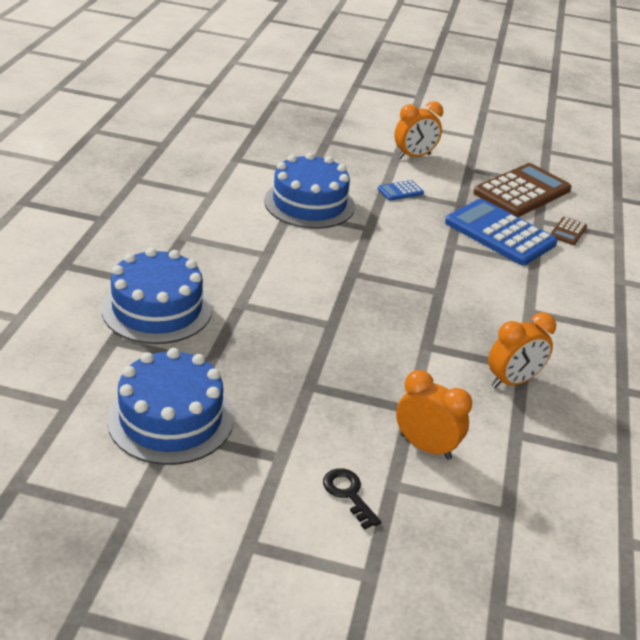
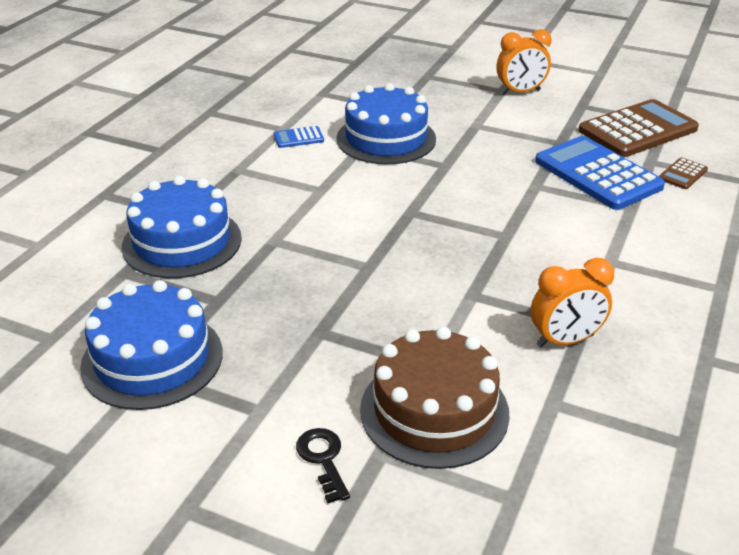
camera: 15 degrees right, 0 degrees up
(400, 191) = (493, 127): blue calculator -> blue calculator (298, 138)
(425, 447) = (434, 411): orange clock -> brown cake

